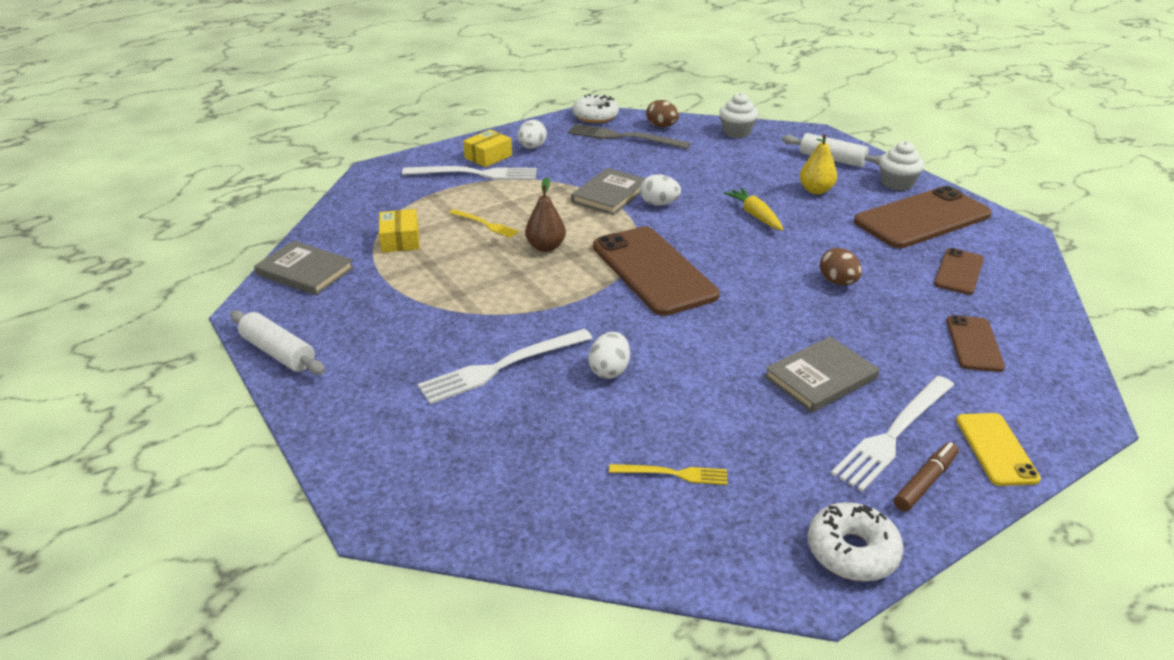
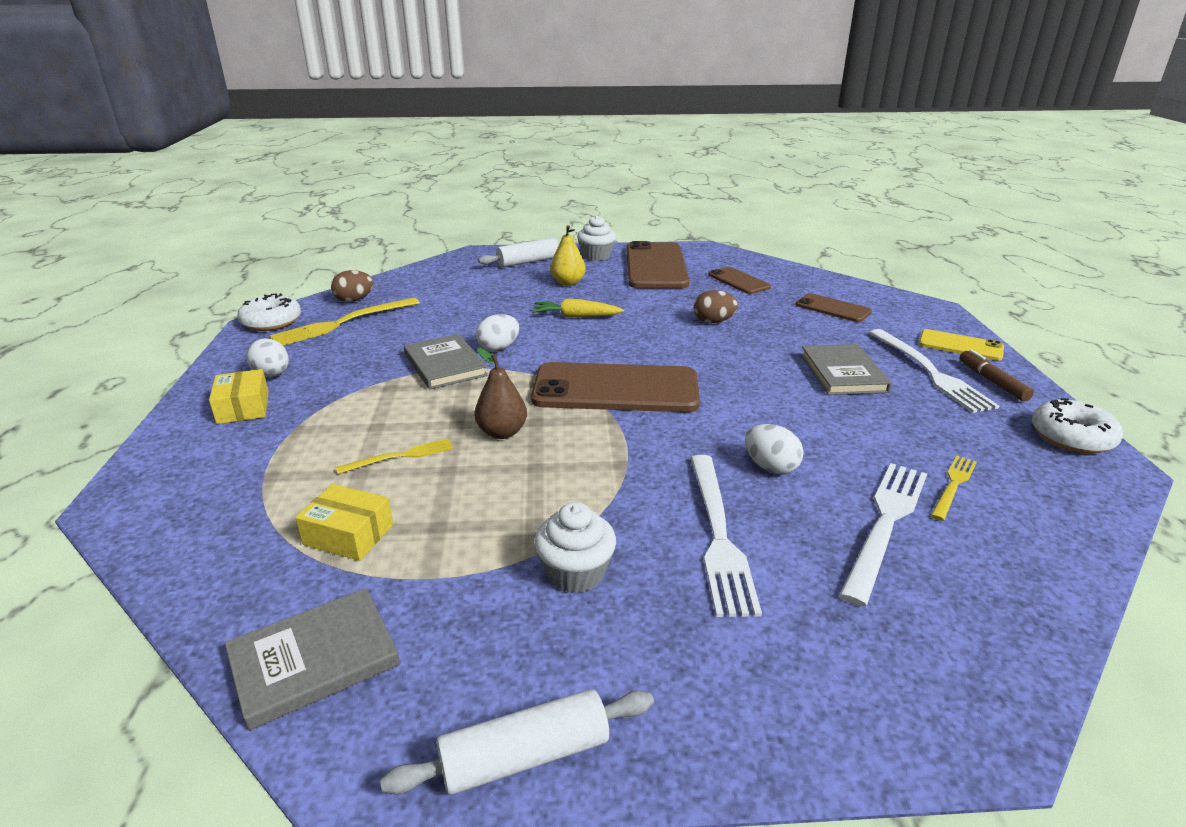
camera: 60 degrees left, 5 degrees down
(474, 174) = (269, 429): white fork -> white fork (885, 525)
(624, 137) = (344, 323): grey fork -> yellow fork
(736, 132) = (424, 276): white cupcake -> white cupcake (575, 572)

